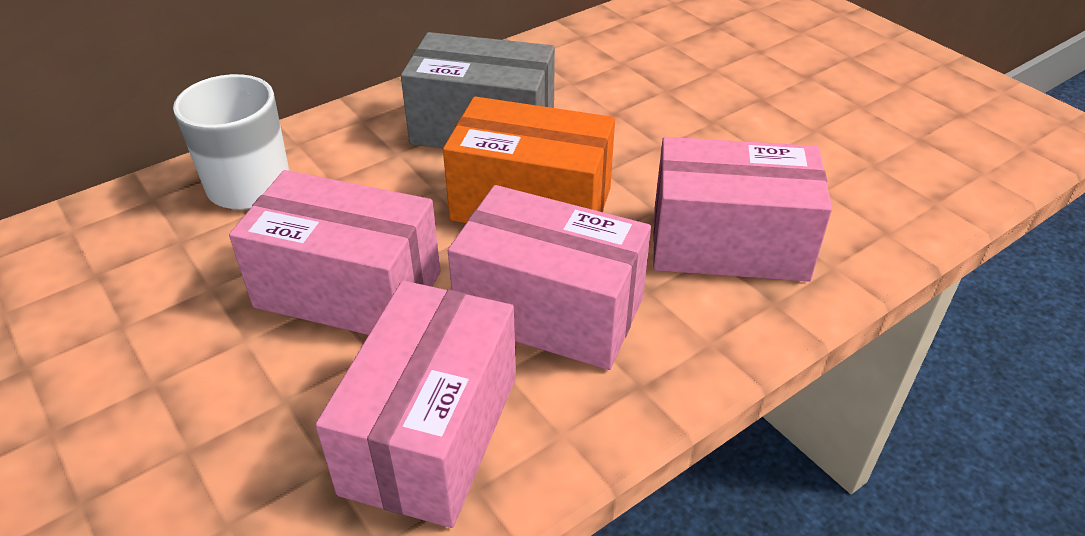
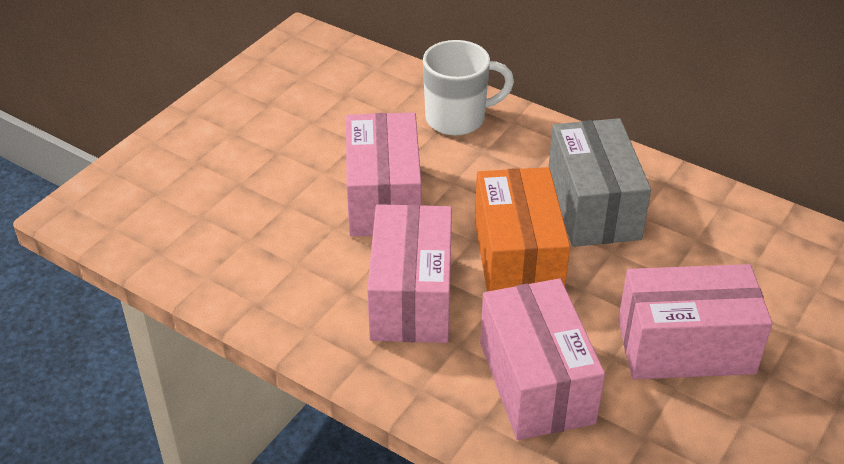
camera: 70 degrees right, 0 degrees up
(431, 433) = (286, 273): pink box -> pink box (685, 347)

